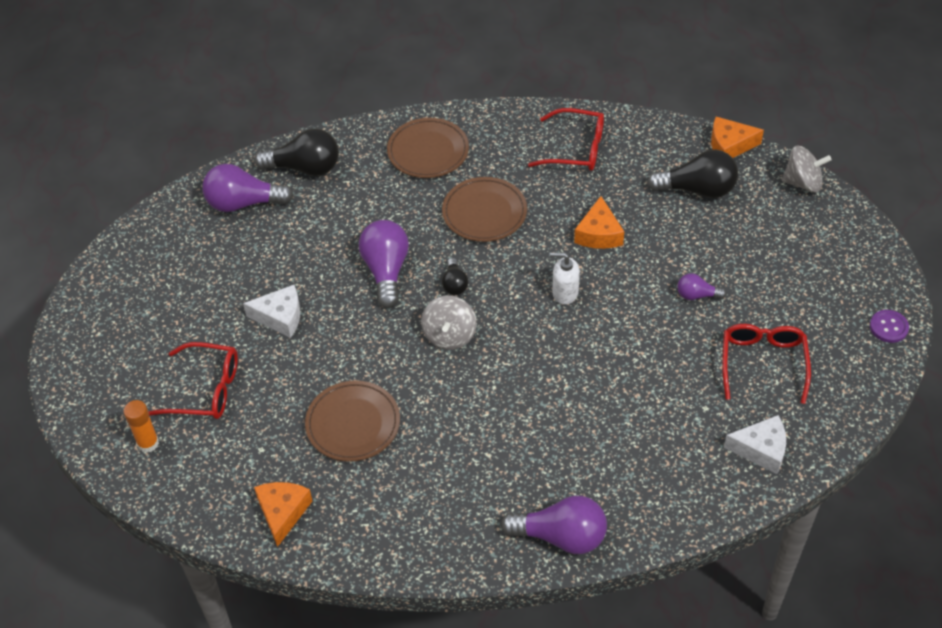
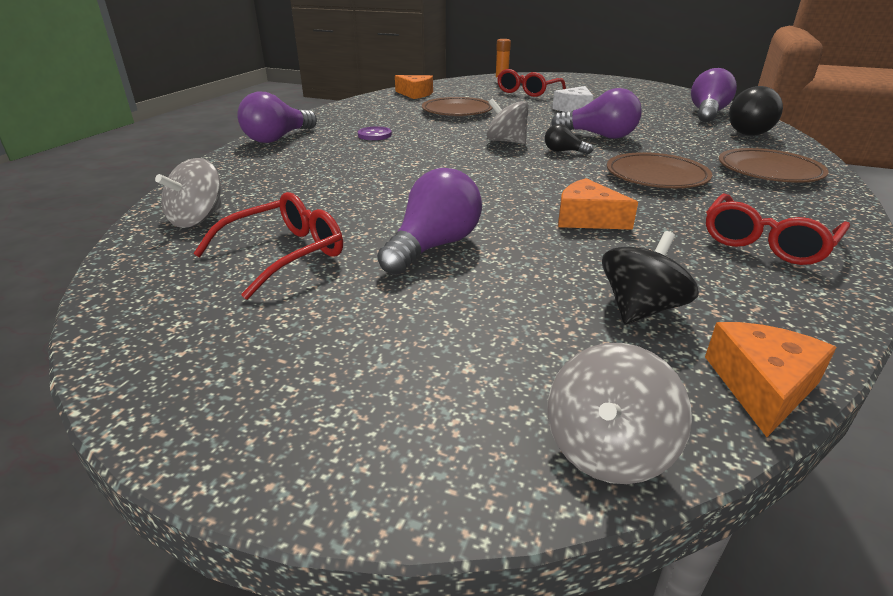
camera: 115 degrees right, 20 degrees down
(565, 292) = (511, 185): white soap dispenser -> none
(697, 189) = (640, 309): black light bulb -> black spinning top
(697, 295) = (433, 246): purple light bulb -> purple light bulb, size x1.90
(761, 449) = (198, 219): white cheese -> grey spinning top
(763, 363) = (285, 254): red glasses -> red glasses turned 75 degrees counterclockwise
(888, 327) = (168, 387): purple button -> purple button (374, 135)

